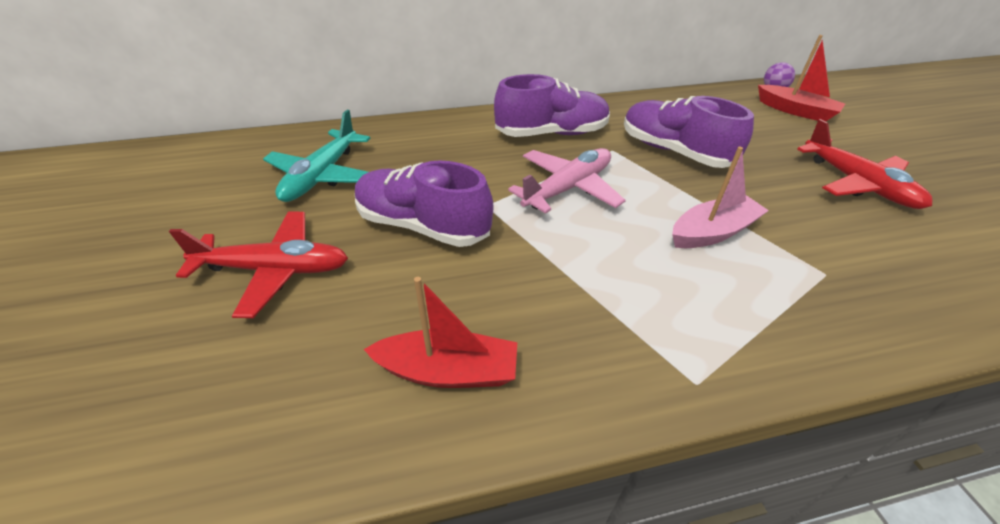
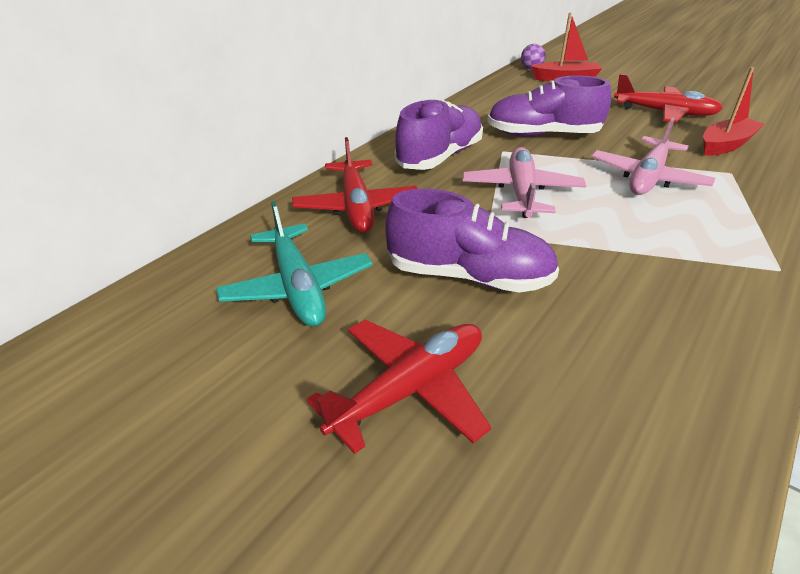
camera: 40 degrees left, 5 degrees down
(422, 226) = (468, 276): purple shoe -> purple shoe turned 150 degrees counterclockwise
(434, 143) = (356, 207): none -> red plane
(448, 371) = (667, 361): red boat -> red boat (725, 145)
(712, 232) = (648, 177): pink boat -> pink plane

